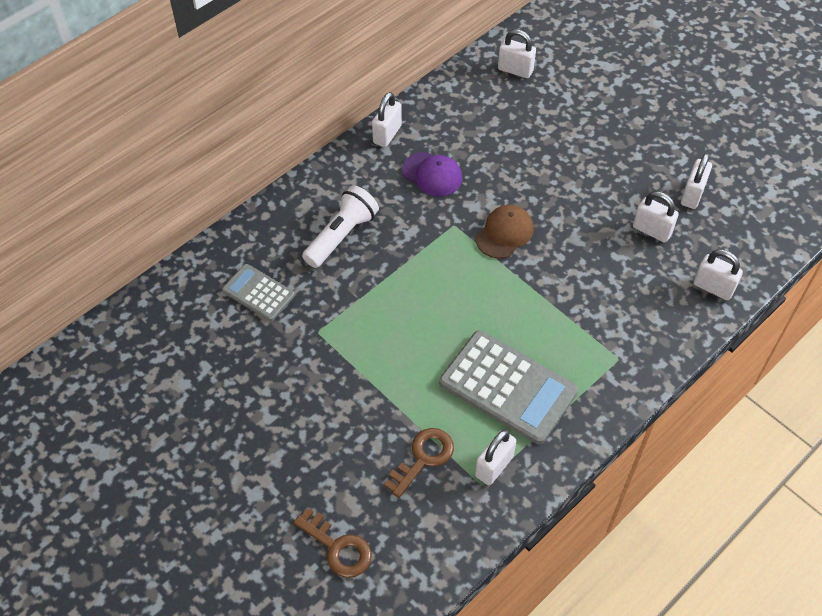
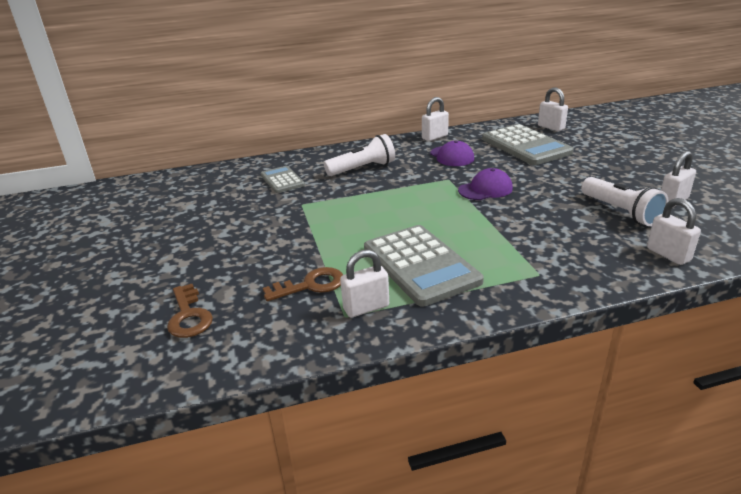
camera: 30 degrees right, 25 degrees down
(504, 233) = (485, 189): brown cap -> purple cap
(505, 124) = (525, 146): none -> grey calculator
(652, 230) = (620, 212): white padlock -> white flashlight

